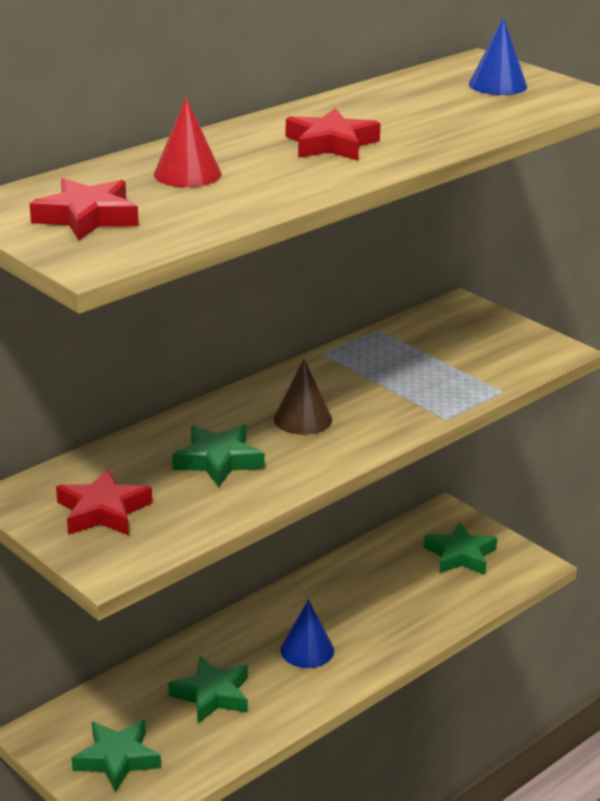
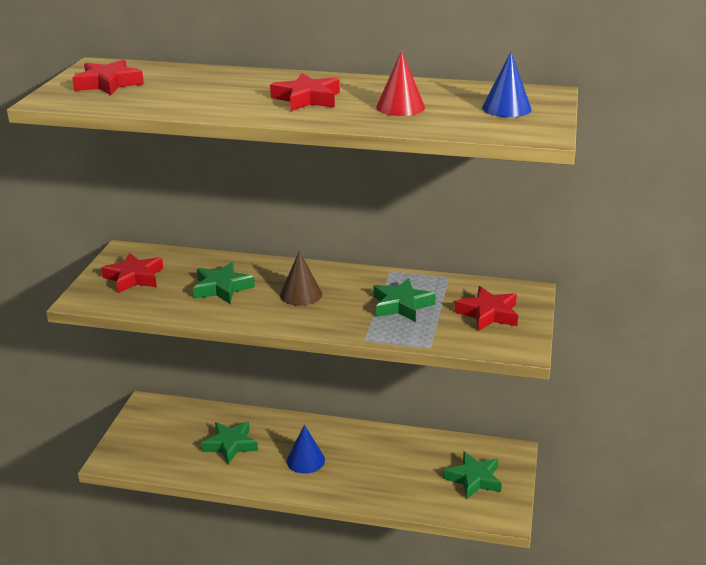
camera: 55 degrees right, 0 degrees up
(117, 759) = (148, 439): green star -> green star (401, 305)
(187, 174) = (203, 84): red cone -> red cone (400, 107)
(477, 339) = (488, 314): none -> red star

